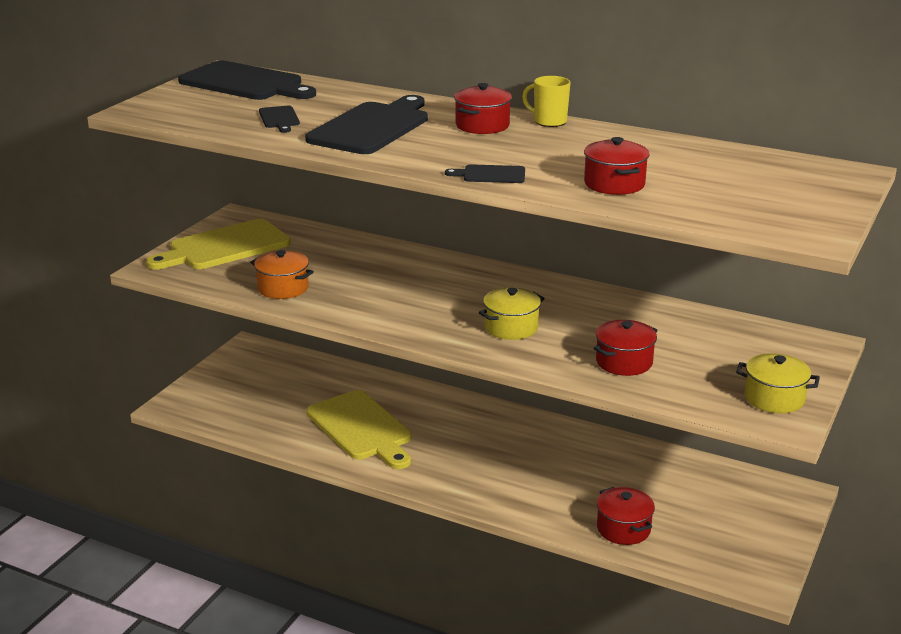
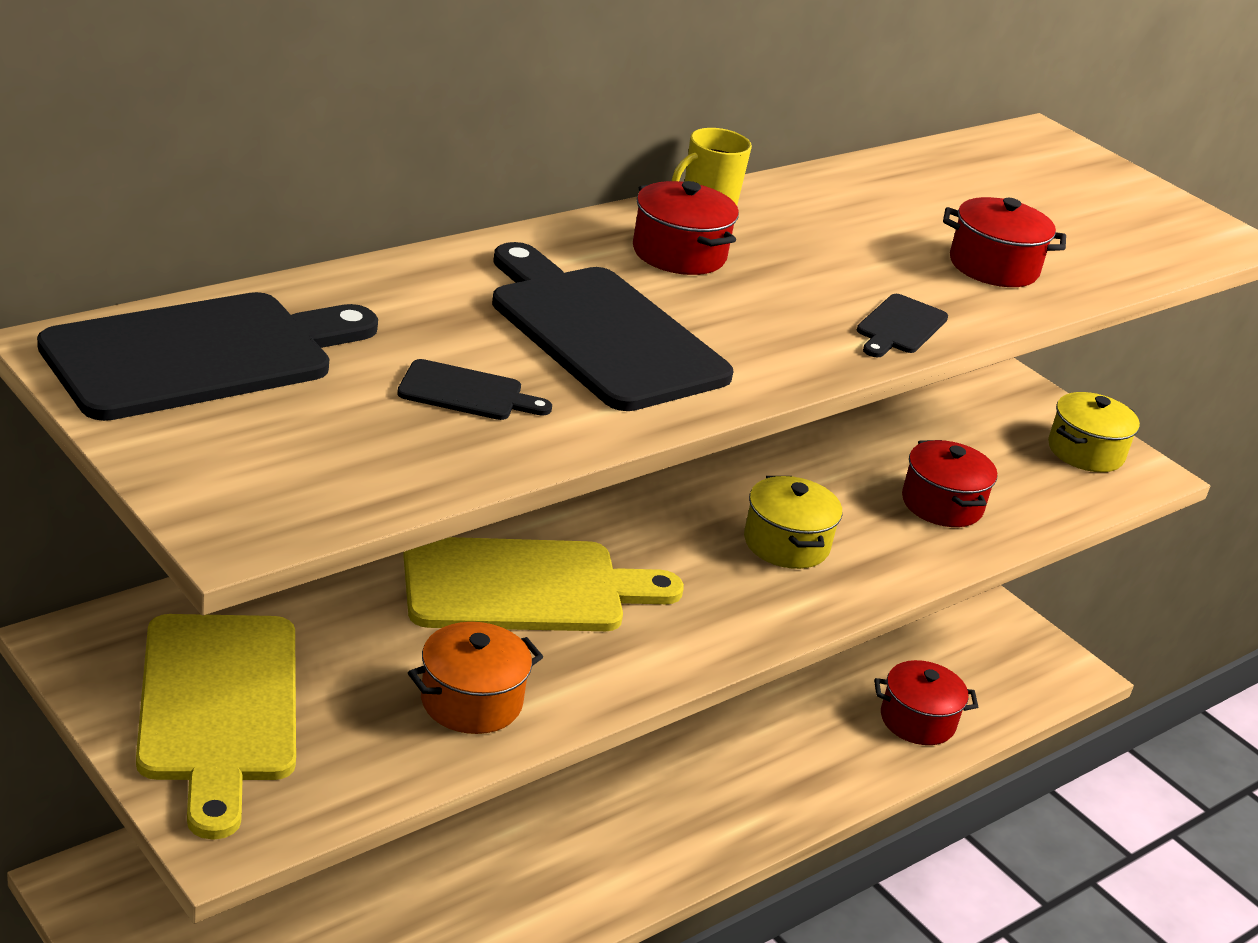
camera: 70 degrees left, 5 degrees up
(361, 428) = (500, 853): yellow cutting board -> yellow cutting board (524, 587)

